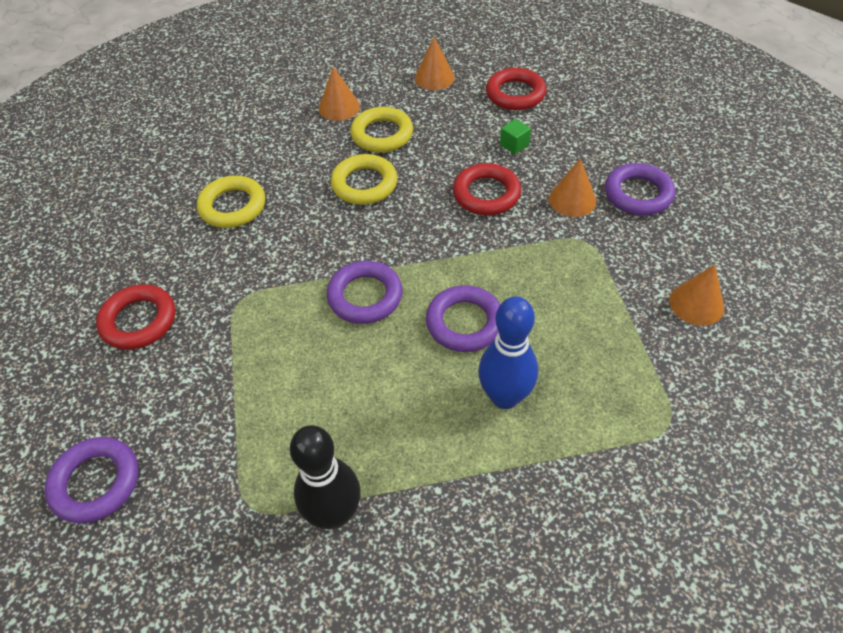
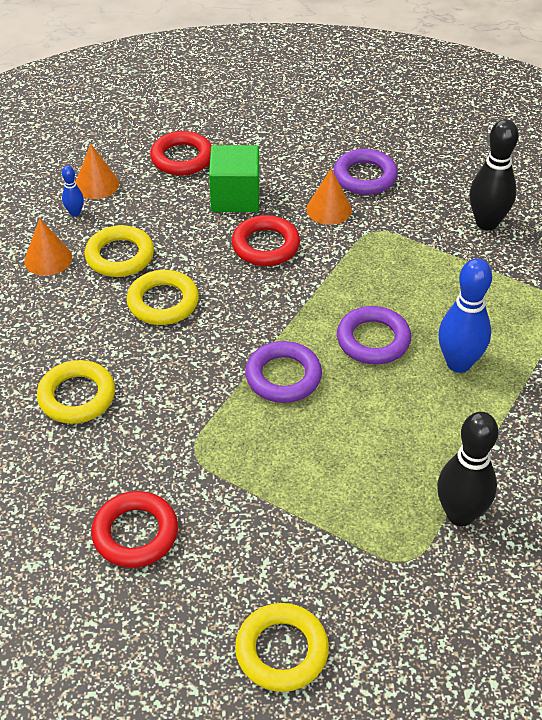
camera: 50 degrees left, 5 degrees down
(96, 482) = (281, 651): purple ring -> yellow ring
(395, 88) = (75, 213): none -> blue bowling pin
(514, 145) = (235, 197): green cube -> green cube, size x2.17
(696, 303) = (486, 223): orange cone -> black bowling pin

